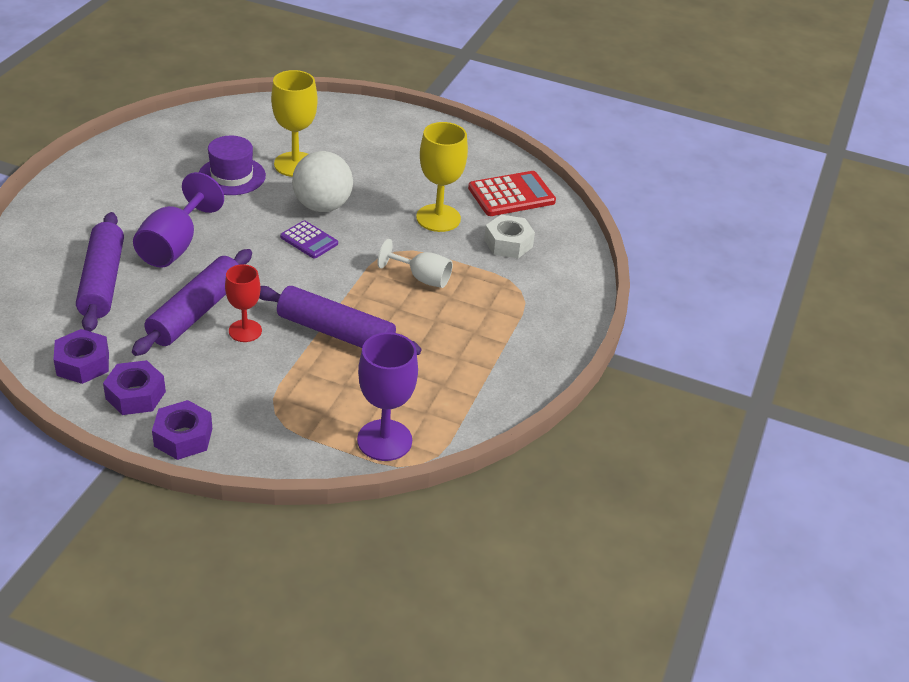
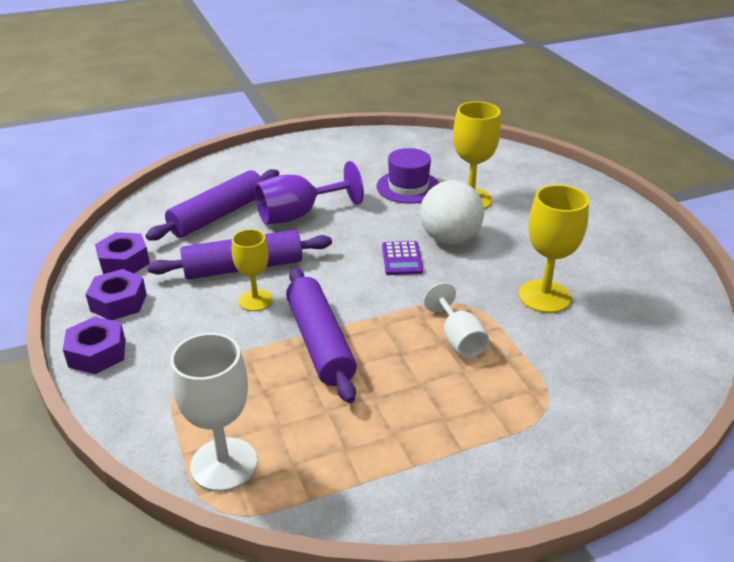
camera: 50 degrees right, 5 degrees down
(245, 331) = (255, 300): red goblet -> yellow goblet
(384, 440) = (224, 464): purple goblet -> white goblet
(508, 243) = (590, 354): white nut -> none
(511, 195) = (651, 312): red calculator -> none

